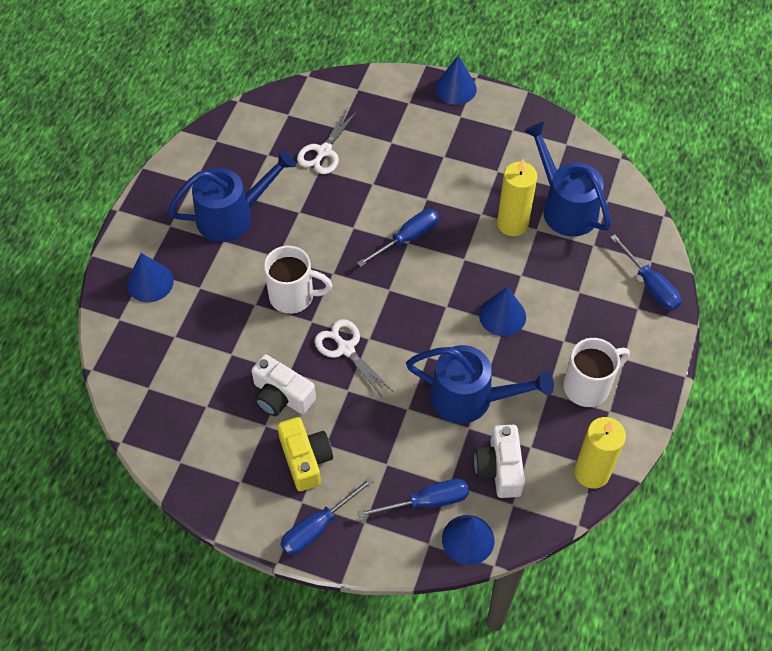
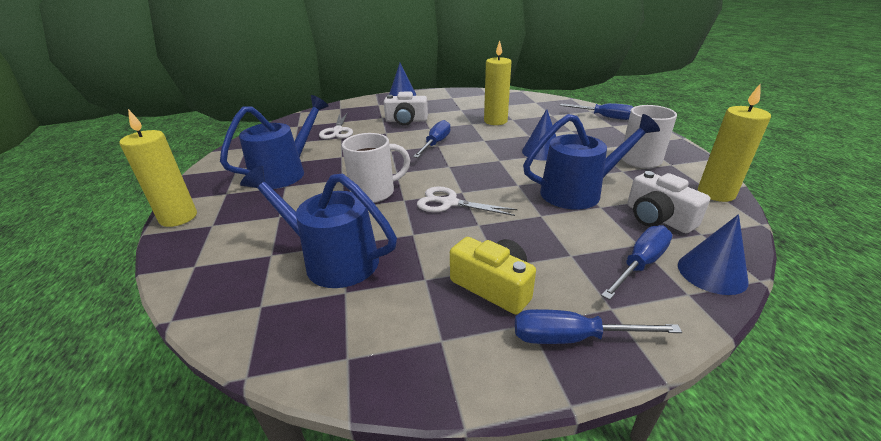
camera: 30 degrees left, 25 degrees down
(123, 245) = (178, 217): none -> yellow candle
(150, 282) = (221, 229): blue cone -> none
(281, 396) = (421, 251): white camera -> white camera (406, 121)
(318, 527) = (573, 338): blue screwdriver -> blue screwdriver turned 75 degrees clockwise
(564, 207) = (516, 109): blue watering can -> blue watering can (332, 260)

